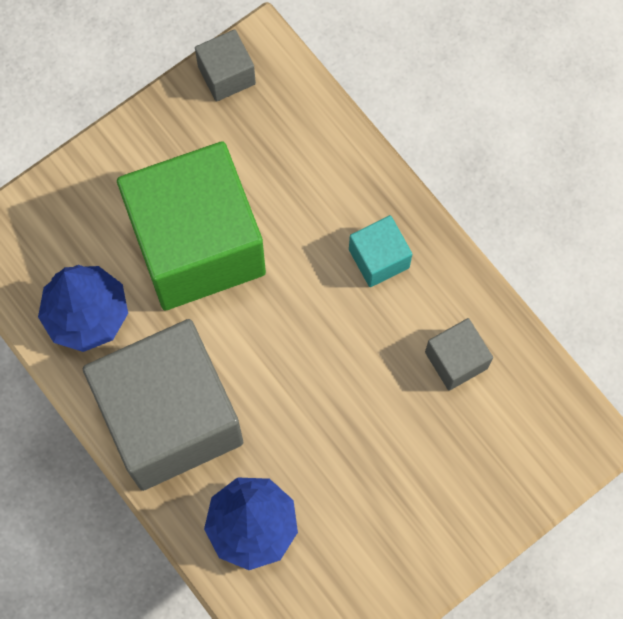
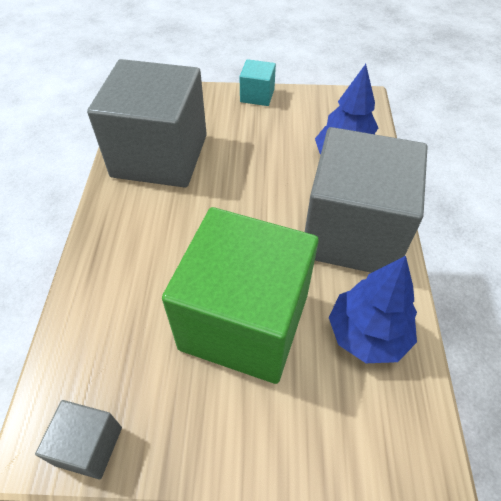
camera: 140 degrees left, 20 degrees down
(379, 258) = (139, 227): turquoise cube -> turquoise cube (257, 95)
(456, 360) = (160, 155): grey cube -> grey cube, size x2.37

